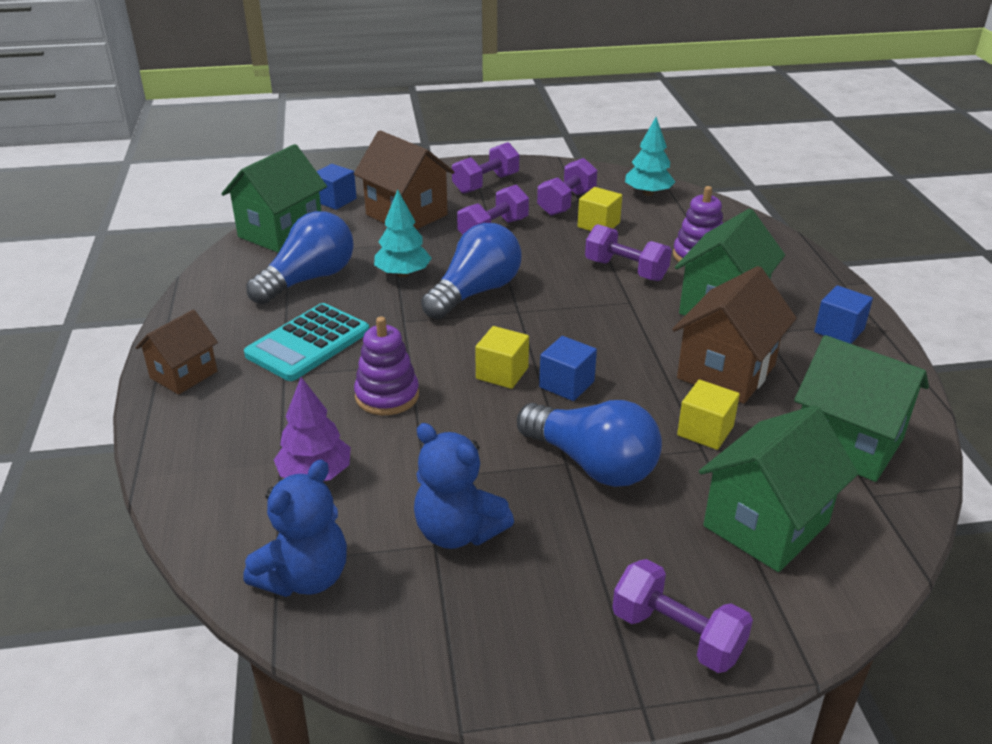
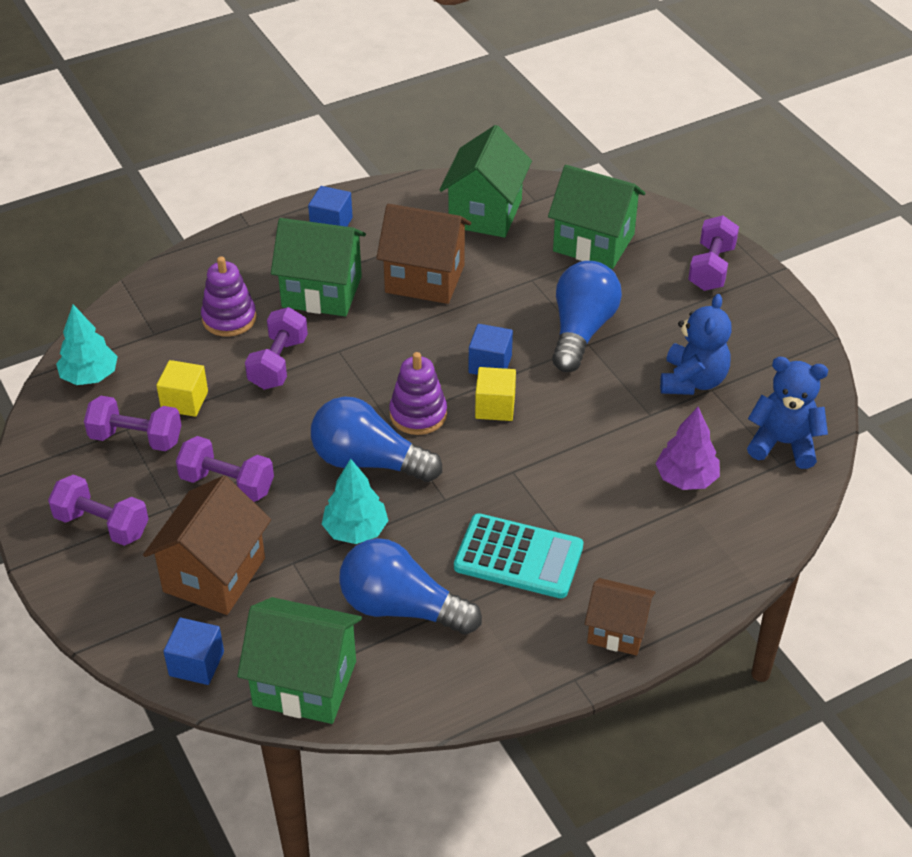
camera: 110 degrees left, 10 degrees up
(387, 396) = (566, 470): purple stacking toy -> purple stacking toy (418, 414)
(705, 431) = (509, 280): yellow cube -> none

